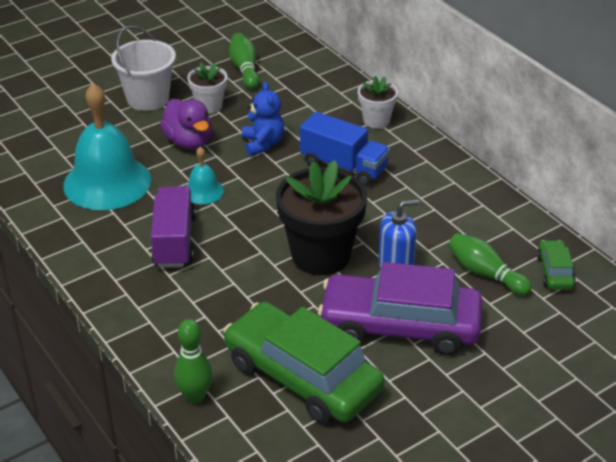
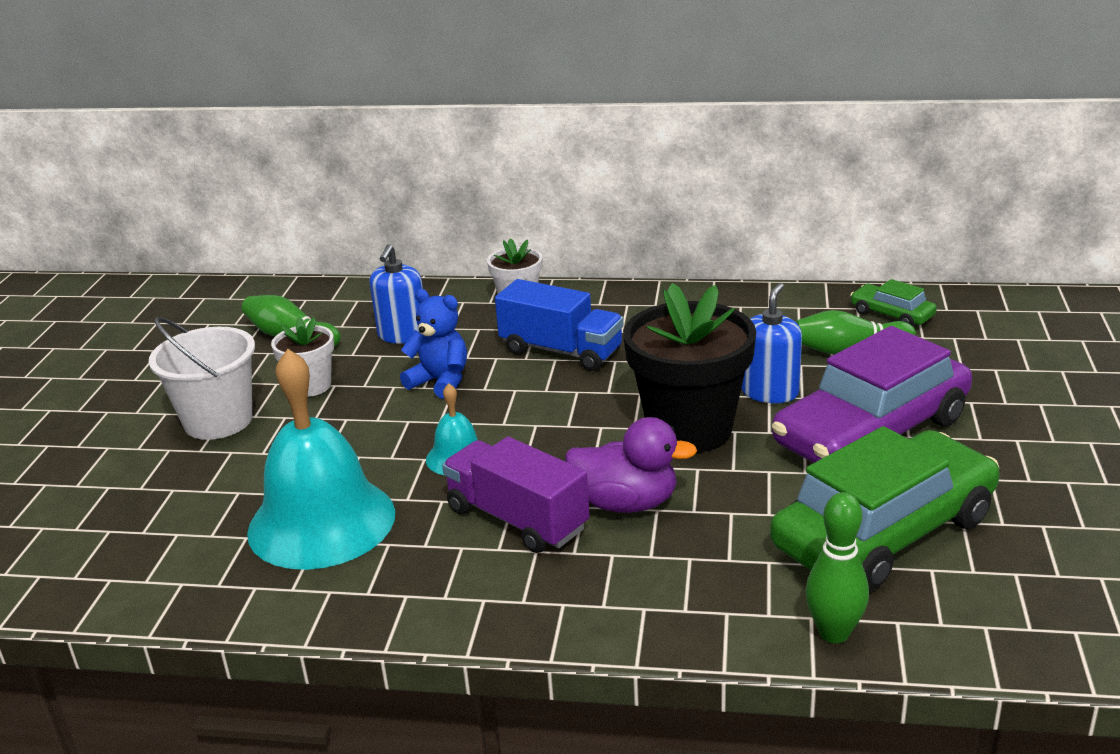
camera: 45 degrees left, 10 degrees down
(188, 142) = (350, 428): purple duck -> purple duck (626, 503)
(291, 103) = (403, 335): none -> blue soap dispenser
(302, 376) = (884, 532): green car -> green car turned 150 degrees clockwise
(344, 166) = (561, 351): blue truck -> blue truck turned 45 degrees clockwise

